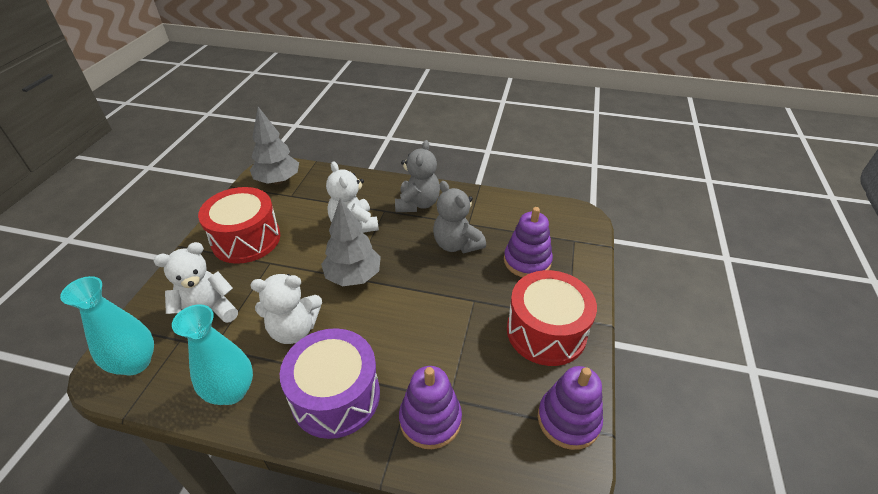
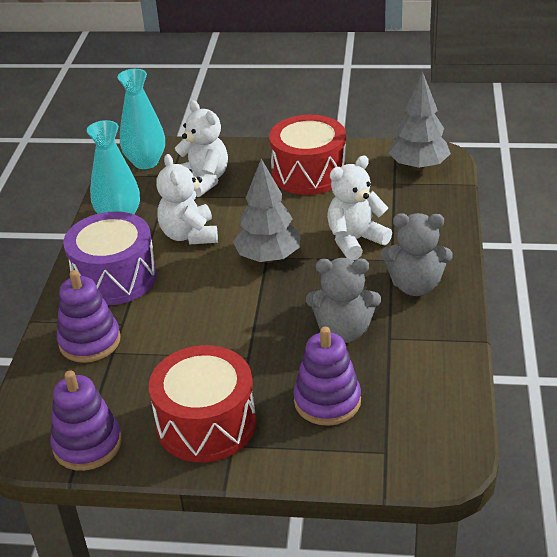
camera: 85 degrees right, 5 degrees down
(456, 244) = (343, 331): grey teddy bear -> grey teddy bear turned 135 degrees counterclockwise

